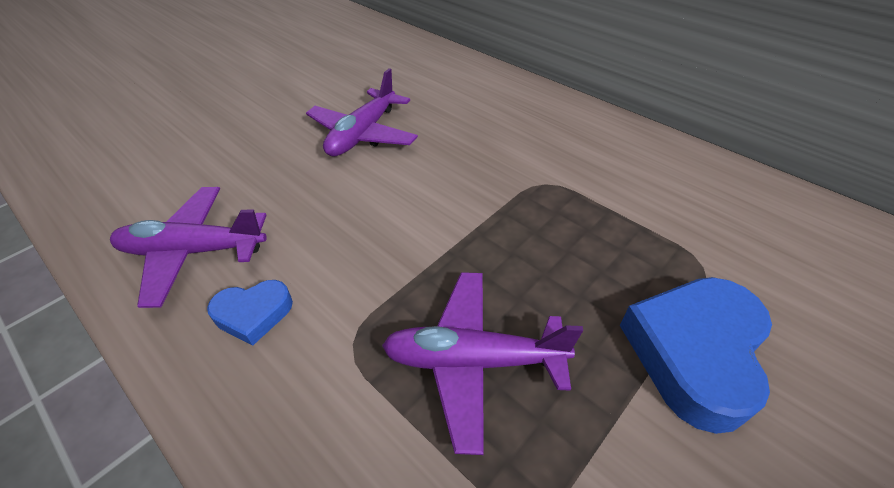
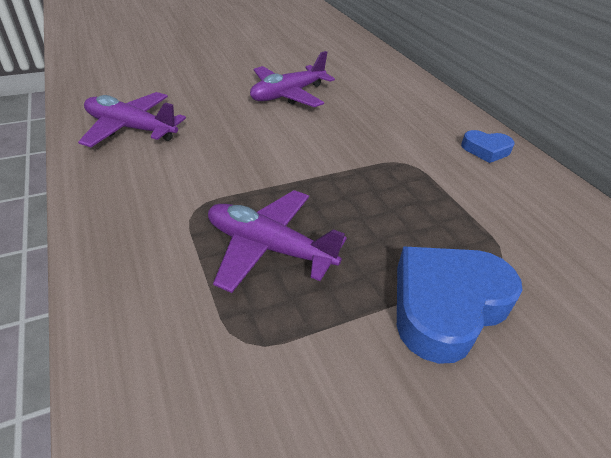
camera: 20 degrees right, 5 degrees down
(253, 314) = (144, 173): blue heart -> blue heart (486, 150)

